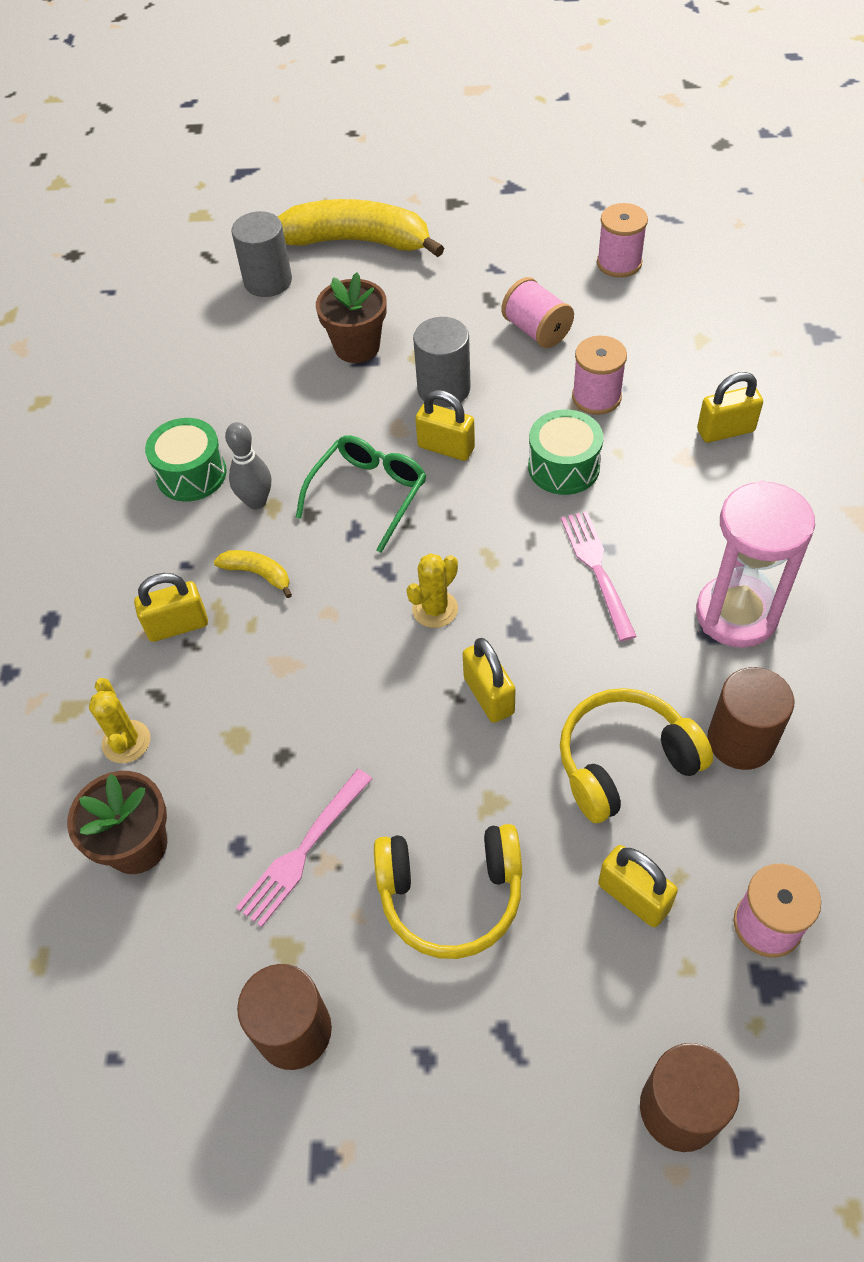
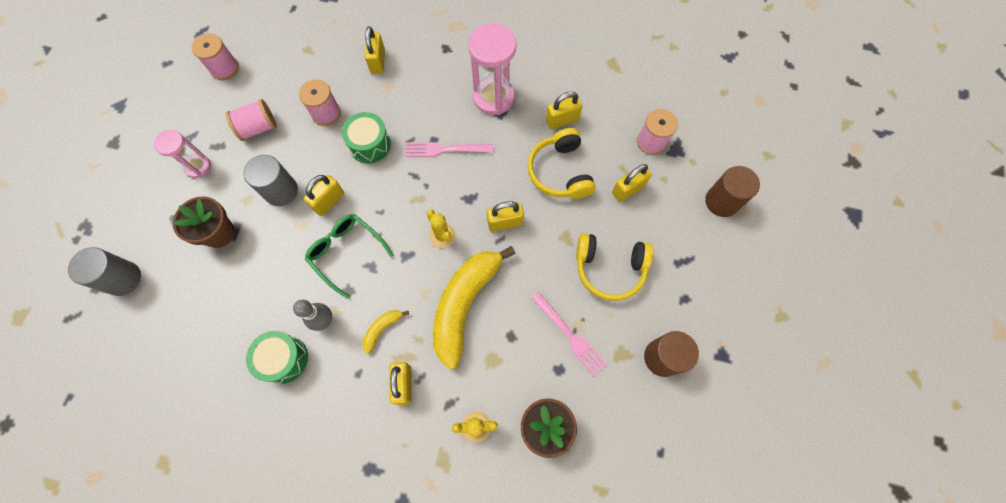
camera: 80 degrees left, 15 degrees up
(357, 241) = (116, 211): yellow banana -> yellow banana (464, 305)
(449, 292) = (198, 167): none -> pink hourglass
(451, 894) = (609, 268): yellow headphones -> yellow headphones turned 90 degrees clockwise
(740, 740) = (562, 120): brown cylinder -> yellow padlock

